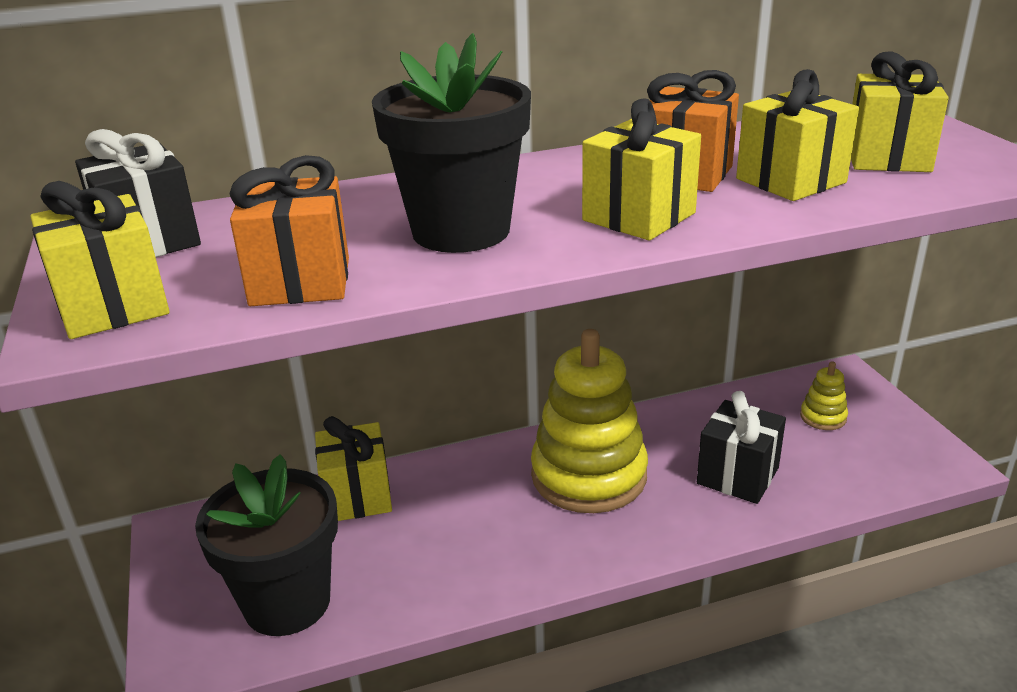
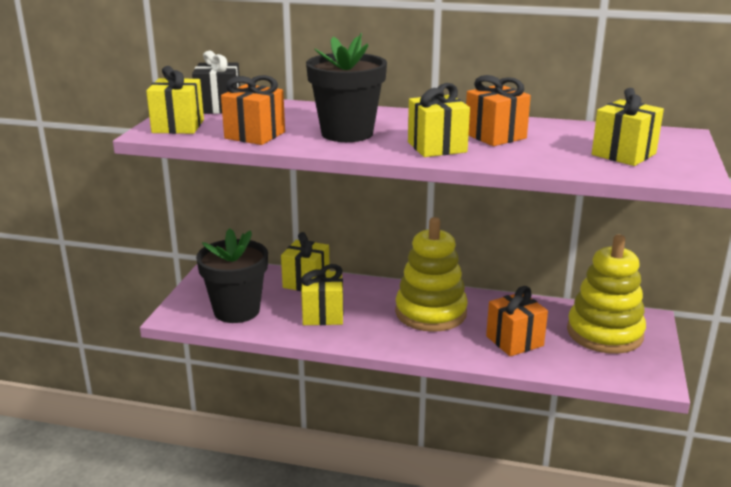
camera: 30 degrees right, 5 degrees down
(738, 476) = (514, 341): black gift -> orange gift
(790, 181) = (545, 151): yellow gift -> yellow gift (323, 314)
(823, 417) = (604, 333): yellow stacking toy -> yellow stacking toy, size x2.40

